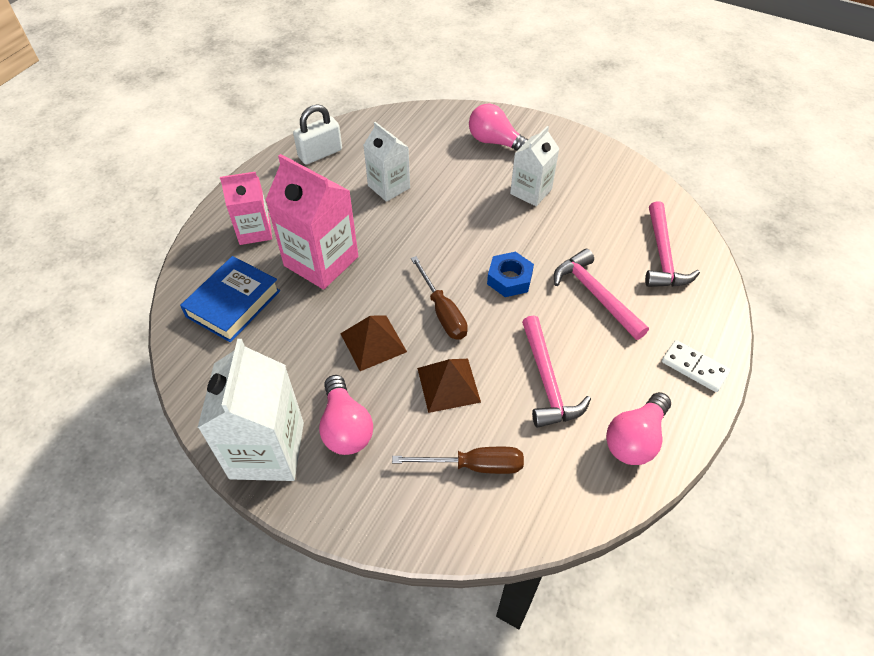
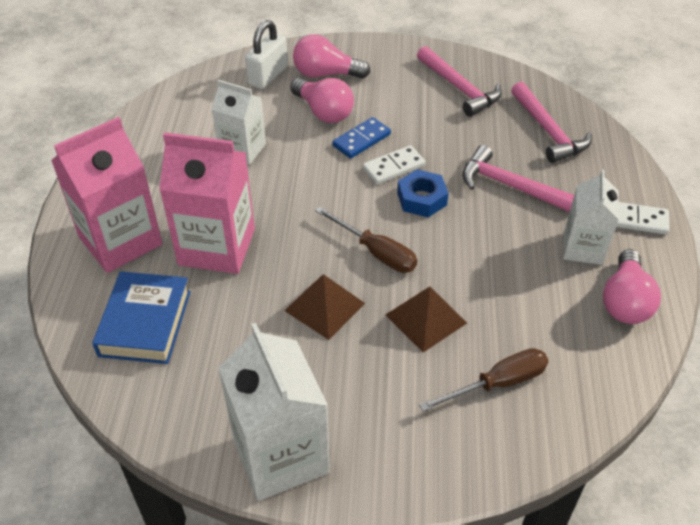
camera: 25 degrees left, 5 degrees down
(254, 231) = (120, 241): pink carton -> pink carton, size x1.60
(320, 153) = (144, 139): white padlock -> white padlock (268, 76)
(345, 427) = (349, 399): pink light bulb -> pink light bulb (324, 112)
(490, 210) = (361, 140): none -> blue domino
(503, 242) = (393, 167): none -> white domino
(531, 191) = (390, 110): white carton -> white carton (583, 248)
(547, 381) = (516, 280): pink hammer -> pink hammer (459, 88)

